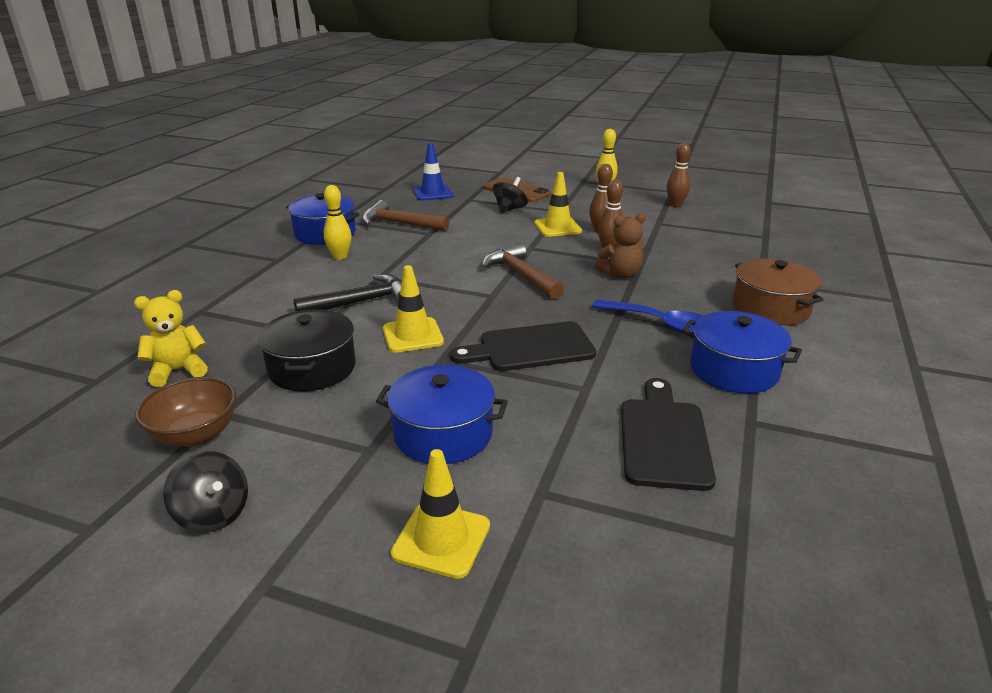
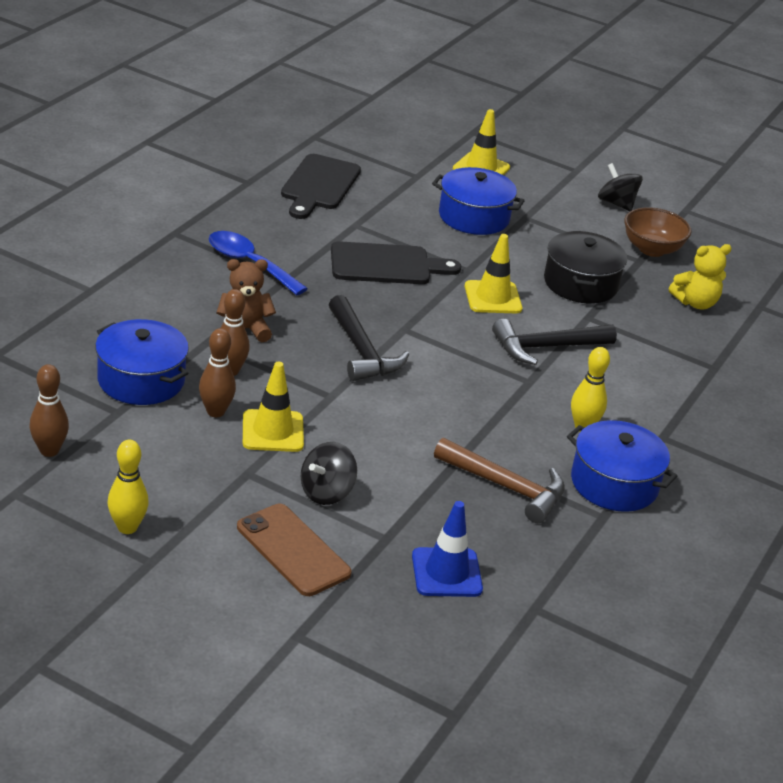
camera: 175 degrees left, 5 degrees up
(521, 275) = (361, 351): brown hammer -> black hammer
(734, 370) = (223, 214): blue pot -> blue pot (141, 380)
(770, 308) = (123, 258): brown pot -> none

